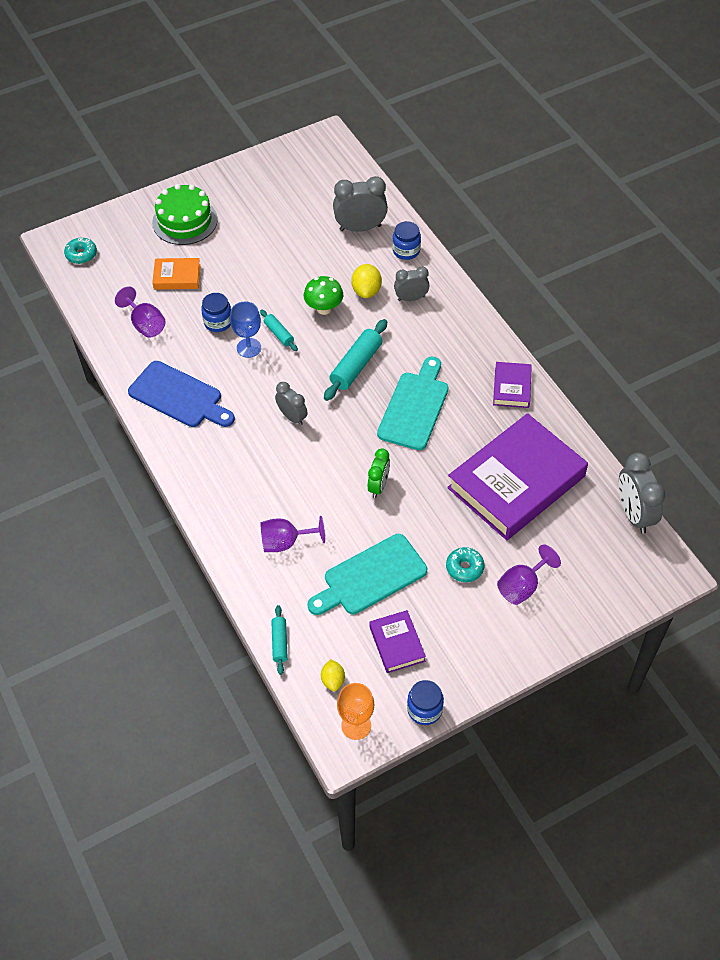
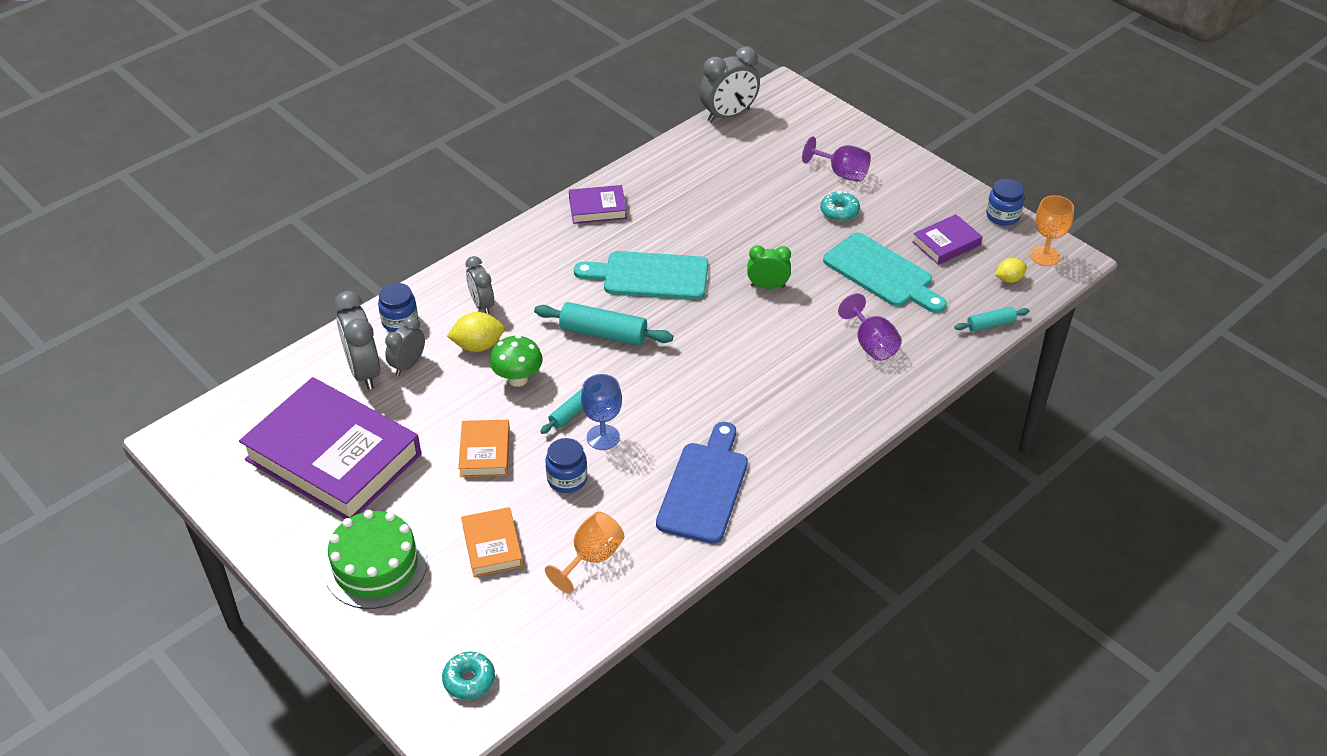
camera: 105 degrees left, 10 degrees down
(145, 324) = (591, 558): purple goblet -> orange goblet
(259, 282) = (485, 452): none -> orange book
(292, 417) = (699, 373): grey clock -> grey clock (408, 365)
(516, 482) = (722, 191): purple book -> purple book (333, 457)

